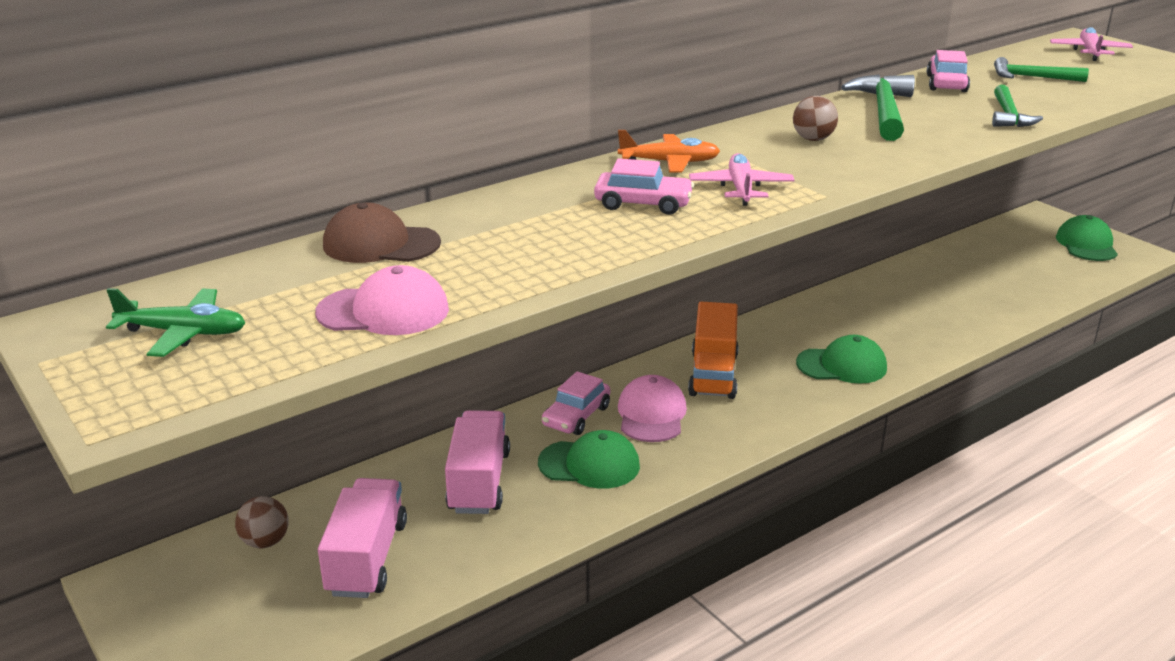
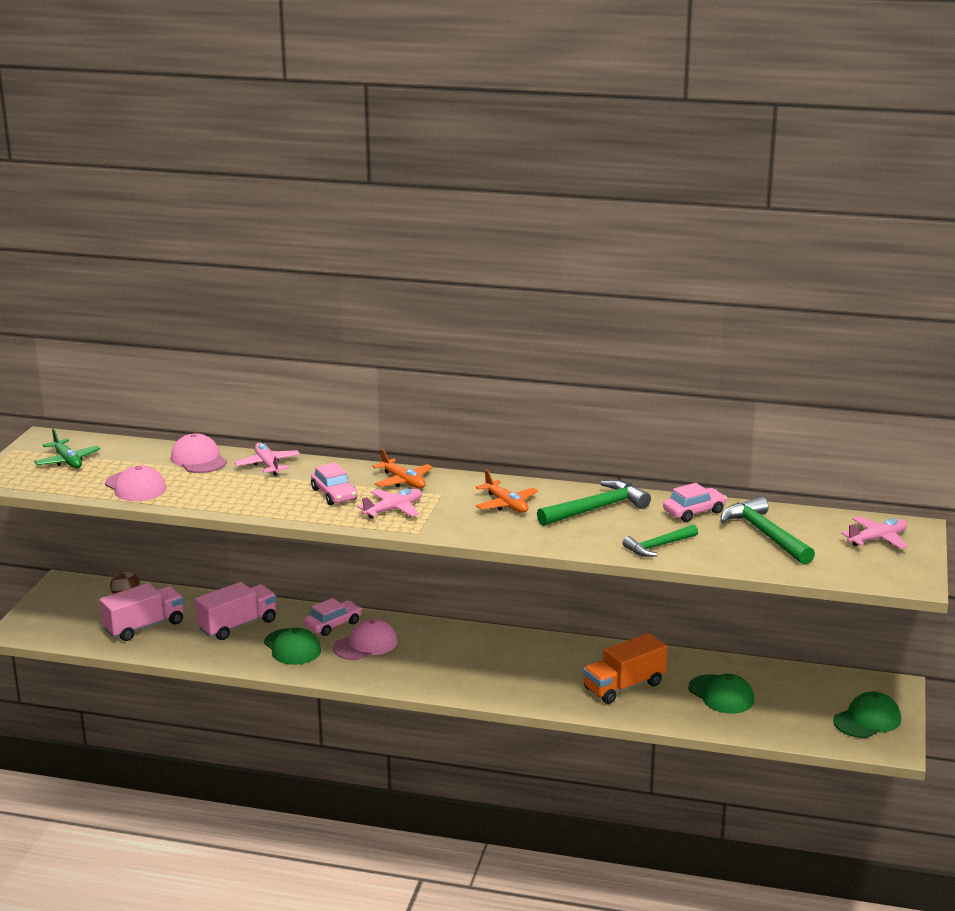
camera: 50 degrees right, 5 degrees down
(381, 244) = (198, 459): brown cap -> pink cap
(484, 211) = (267, 465): none -> pink plane
(576, 416) = (333, 624): pink car -> pink car turned 150 degrees clockwise
(713, 374) = (437, 646): orange truck -> orange truck (624, 686)
(813, 139) = (506, 504): brown ball -> orange plane
(842, 365) = (511, 682): green cap -> green cap (721, 694)
(1031, 77) = (764, 534): green hammer -> green hammer, size x1.54

